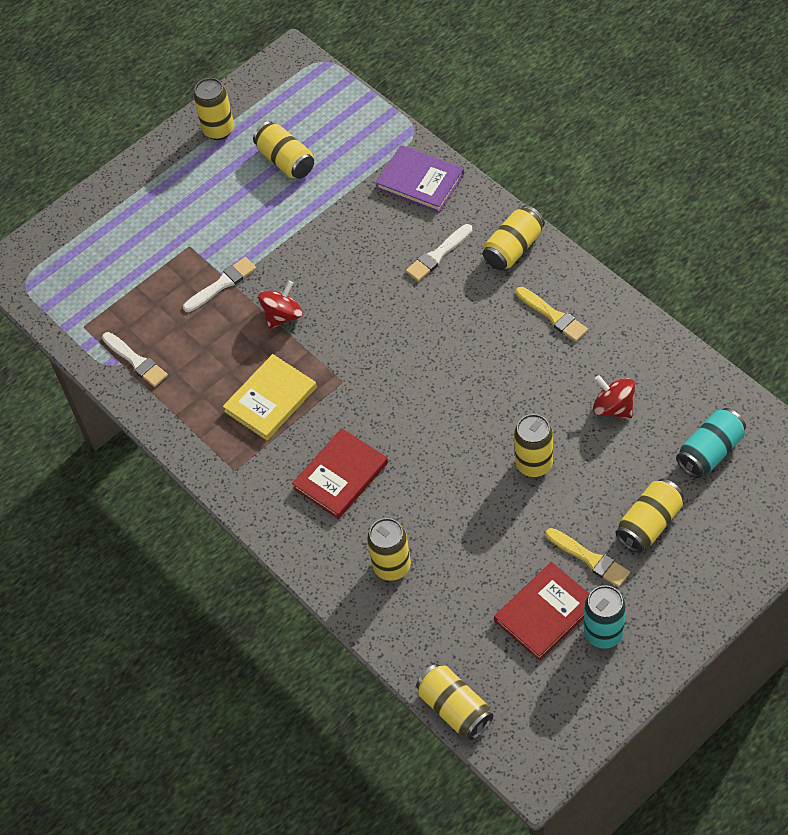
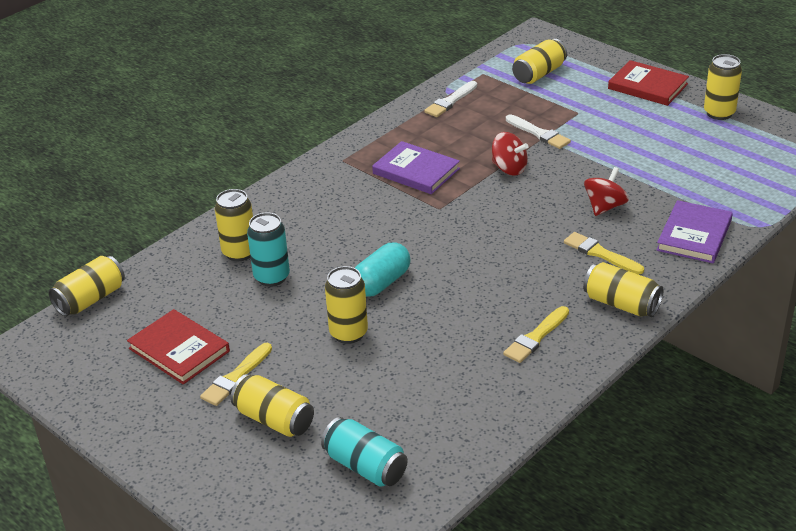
camera: 80 degrees right, 20 degrees down
(270, 399) = (416, 171): yellow book -> purple book
(286, 161) = (694, 153): yellow can -> yellow can (539, 74)
(341, 476) = (336, 216): red book -> red book (647, 86)
(438, 255) = (600, 253): white brush -> yellow brush
(460, 435) = (381, 283): none -> turquoise capsule
(603, 633) = (151, 390): turquoise can -> turquoise can (272, 277)
(613, 407) = (420, 387): red spinning top -> red spinning top (605, 207)

